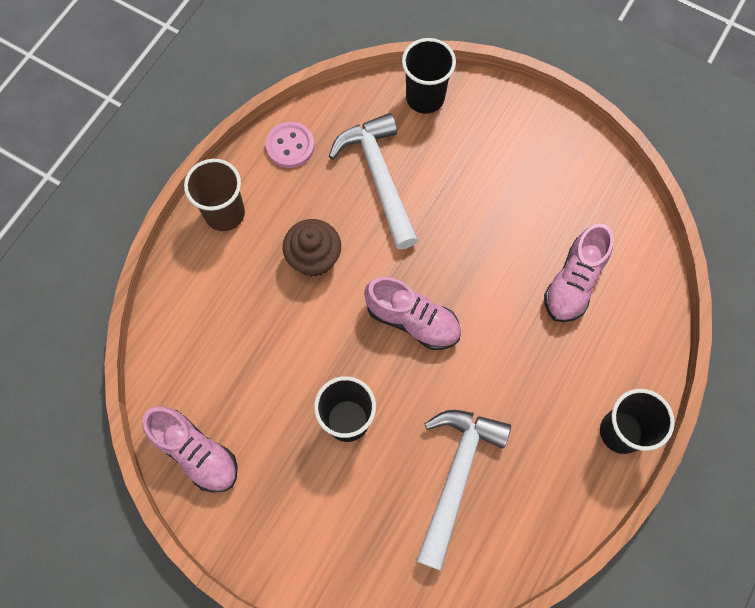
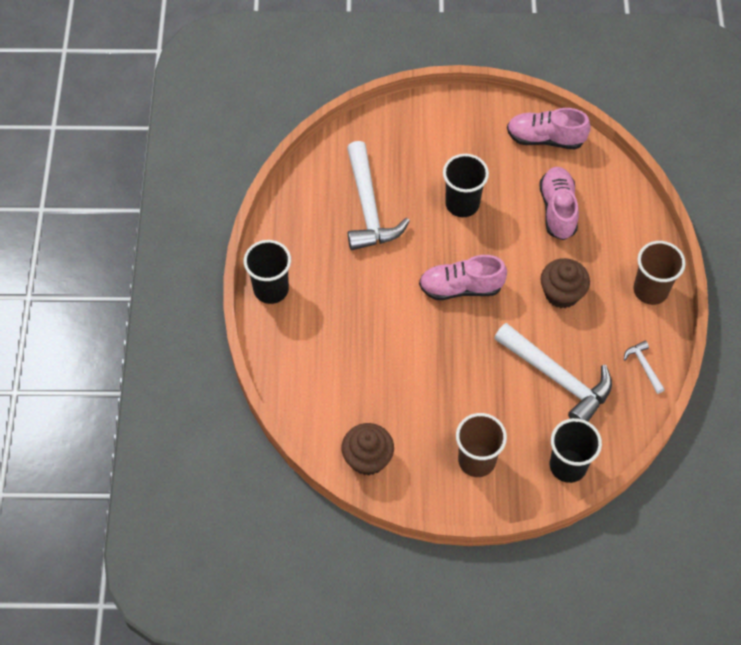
camera: 150 degrees right, 10 degrees down
(290, 146) = (644, 366): pink button -> white hammer
(505, 144) = (476, 460): none -> brown cup
(573, 282) = (359, 376): pink shoe -> pink shoe (558, 210)
(607, 197) = (367, 458): none -> brown cupcake

